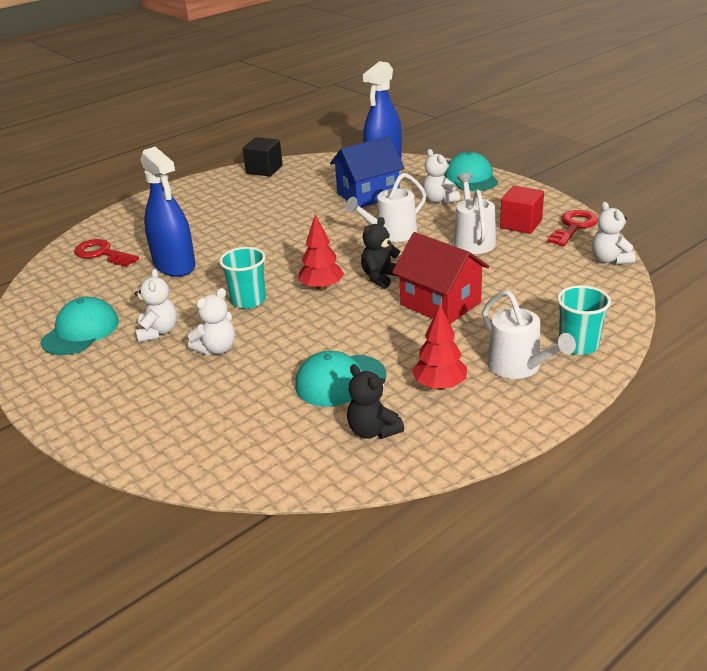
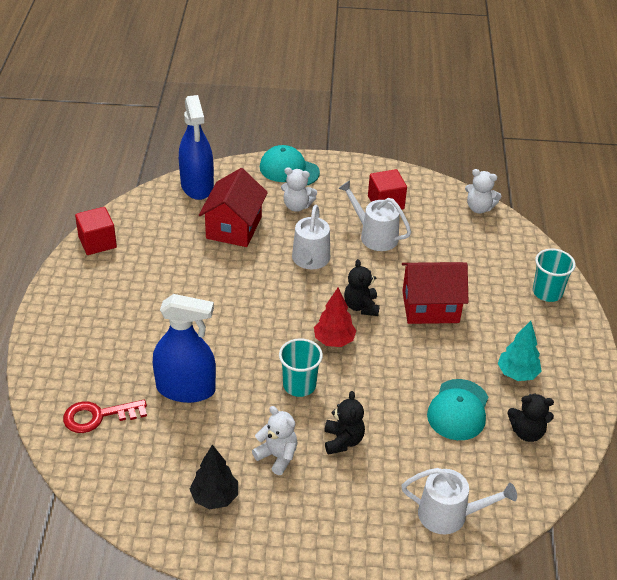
camera: 50 degrees left, 10 degrees up
(81, 331) = (215, 497): turquoise cap -> black tree
(216, 348) = (343, 441): white teddy bear -> black teddy bear
(264, 170) = (97, 242): black cube -> red cube
(368, 195) = (234, 227): blue house -> red house
(440, 386) = (517, 374): red tree -> turquoise tree
(519, 366) = (538, 330): white watering can -> white watering can (449, 515)
(574, 227) = (422, 187): red key -> none

